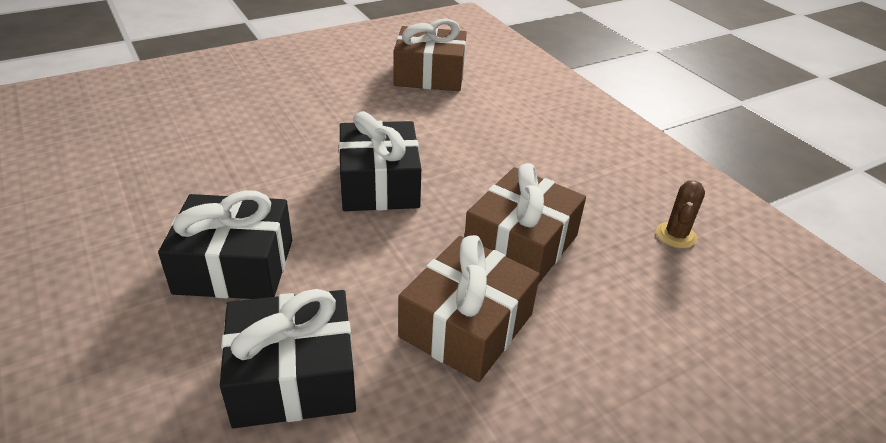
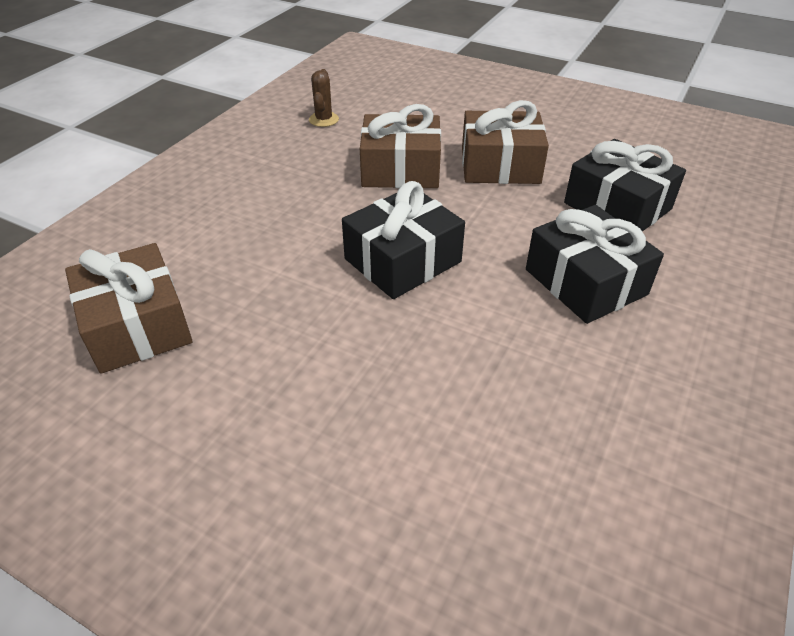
camera: 120 degrees left, 5 degrees up
(676, 235) = (323, 119): brown cactus -> brown cactus turned 75 degrees counterclockwise

